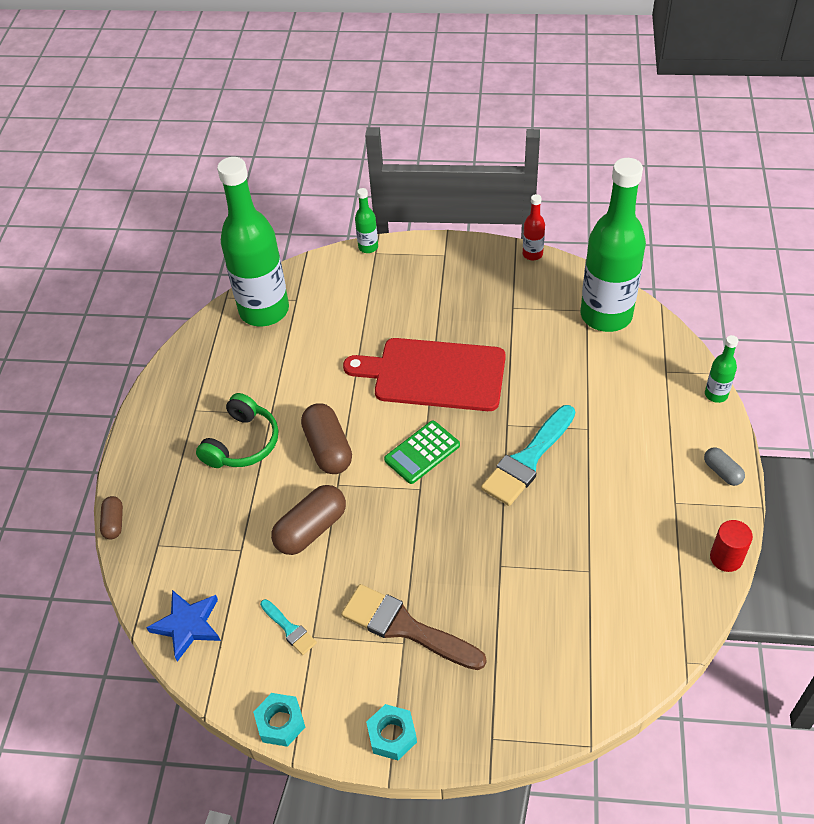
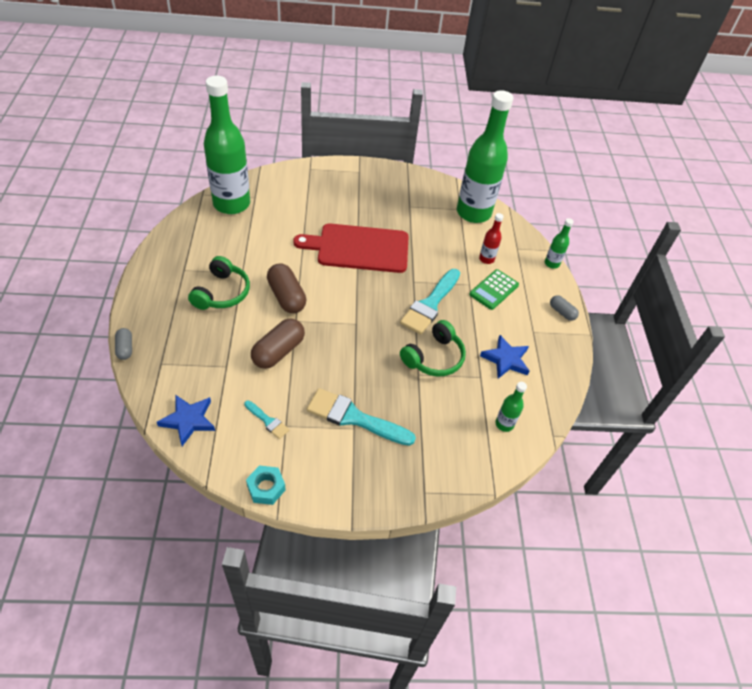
camera: 15 degrees left, 0 degrees up
(114, 523) = (125, 348): brown capsule -> grey capsule
(368, 247) = (304, 165): green bottle -> green bottle (504, 424)
(392, 735) = (351, 493): turquoise nut -> none
(405, 627) = (354, 418): brown brush -> turquoise brush
(422, 452) = (355, 299): green calculator -> green calculator (494, 290)
(525, 540) = (434, 357): none -> green headphones
(532, 254) = (419, 173): red bottle -> red bottle (486, 259)
(629, 545) = (506, 359): none -> blue star
(726, 558) = (571, 367): red cylinder -> none

